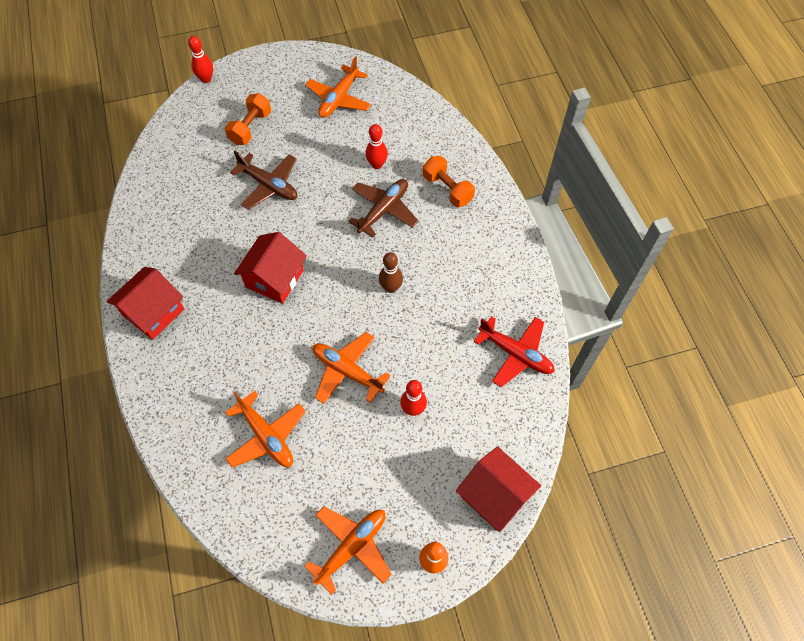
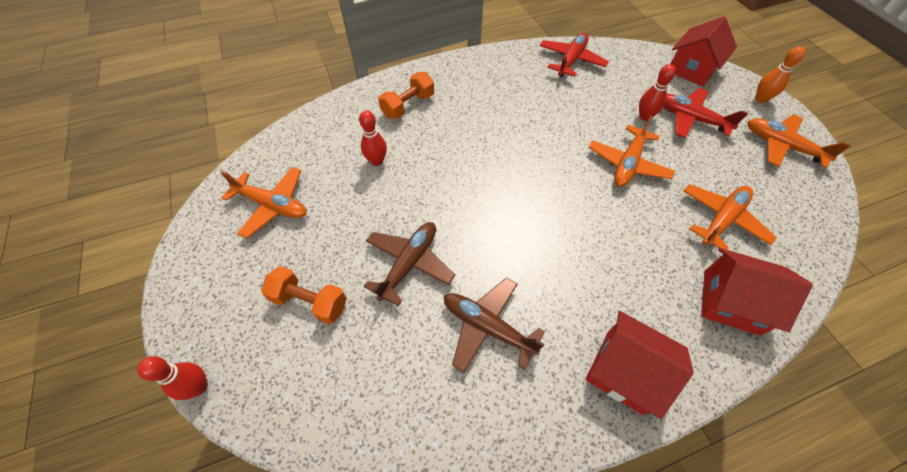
camera: 95 degrees left, 5 degrees down
(274, 278) = (541, 238): red house -> red house (730, 302)
(383, 210) = (437, 151): brown plane -> brown plane (487, 327)
(391, 287) = (528, 139): brown bowling pin -> none
(405, 458) = (690, 119): none -> red plane

